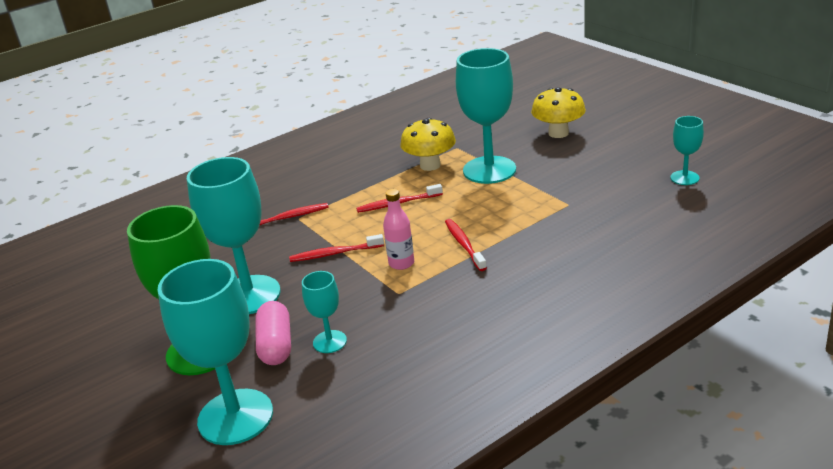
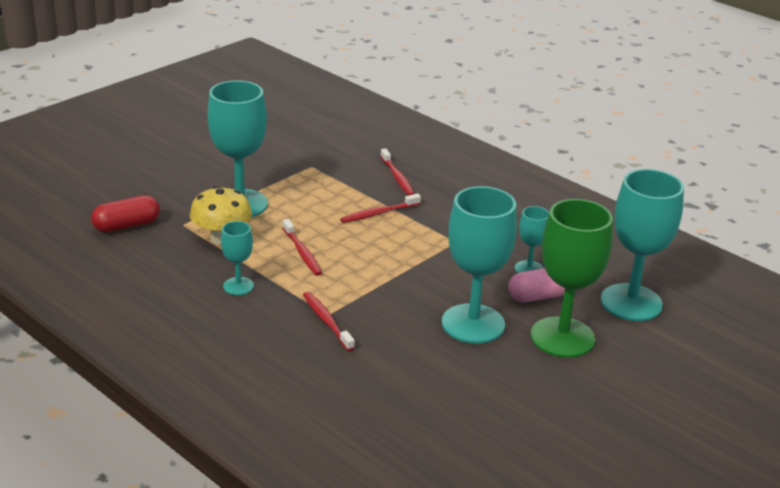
camera: 105 degrees left, 0 degrees up
(334, 253) = (397, 281): red toothbrush -> red toothbrush (397, 177)
(401, 263) = (410, 243): pink bottle -> none
(457, 125) = (127, 225): none -> red capsule
(558, 133) = (168, 168): yellow mushroom -> none
(684, 178) = (273, 117): turquoise goblet -> turquoise goblet (238, 286)

